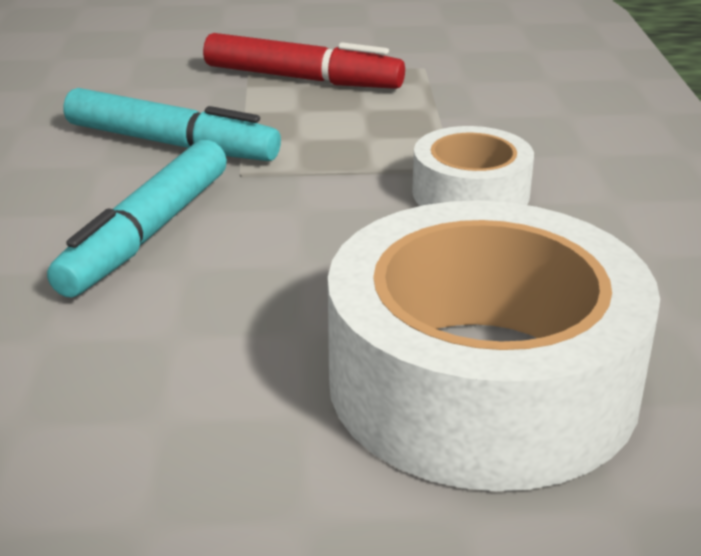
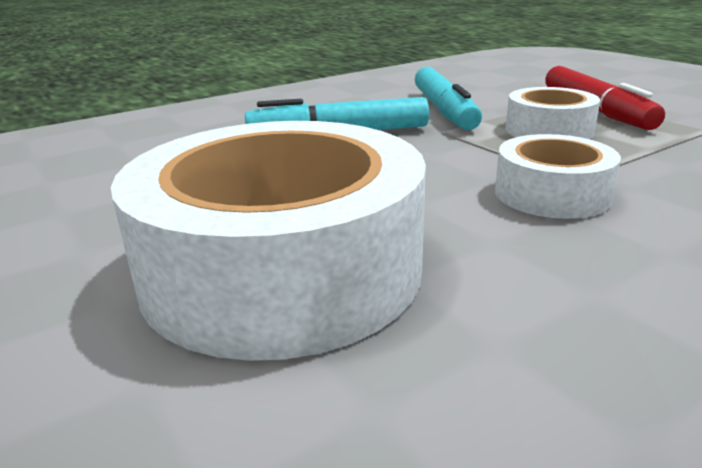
camera: 60 degrees right, 5 degrees down
(323, 124) = (549, 130): none -> white tape

